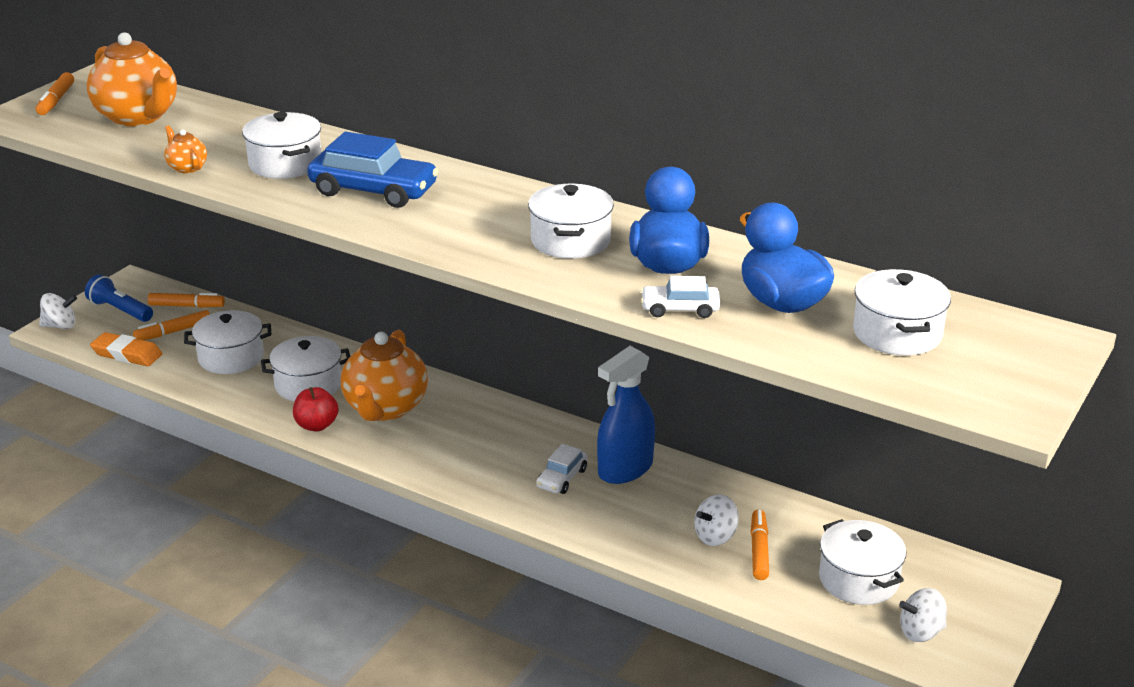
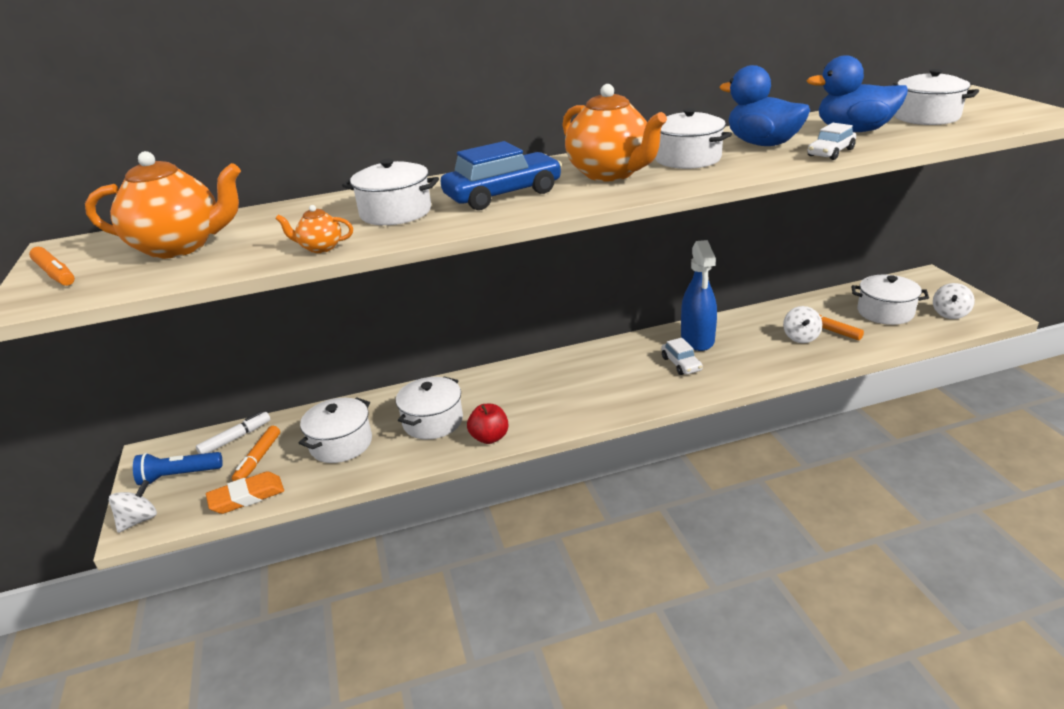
camera: 45 degrees left, 0 degrees up
(187, 306) = (235, 438): orange marker -> white marker
(385, 408) = (511, 400): orange teapot -> orange teapot (610, 174)

